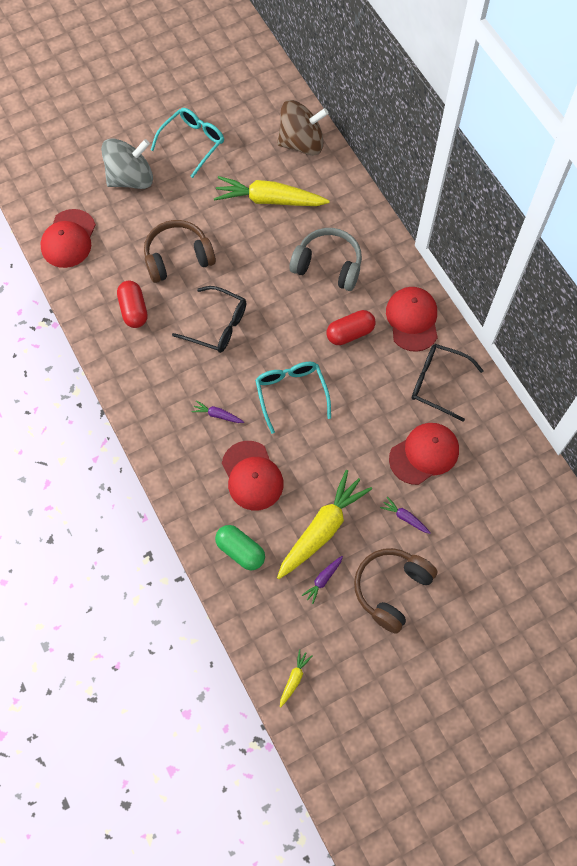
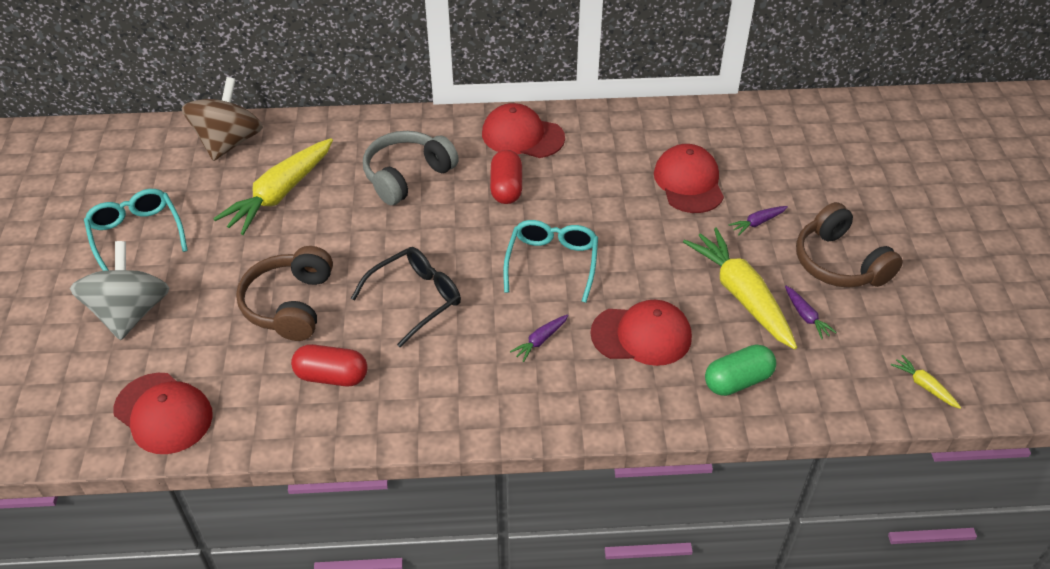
camera: 65 degrees left, 20 degrees down
(291, 393) = (552, 263): turquoise glasses -> turquoise glasses turned 90 degrees clockwise
(438, 383) = (610, 144): black glasses -> none

